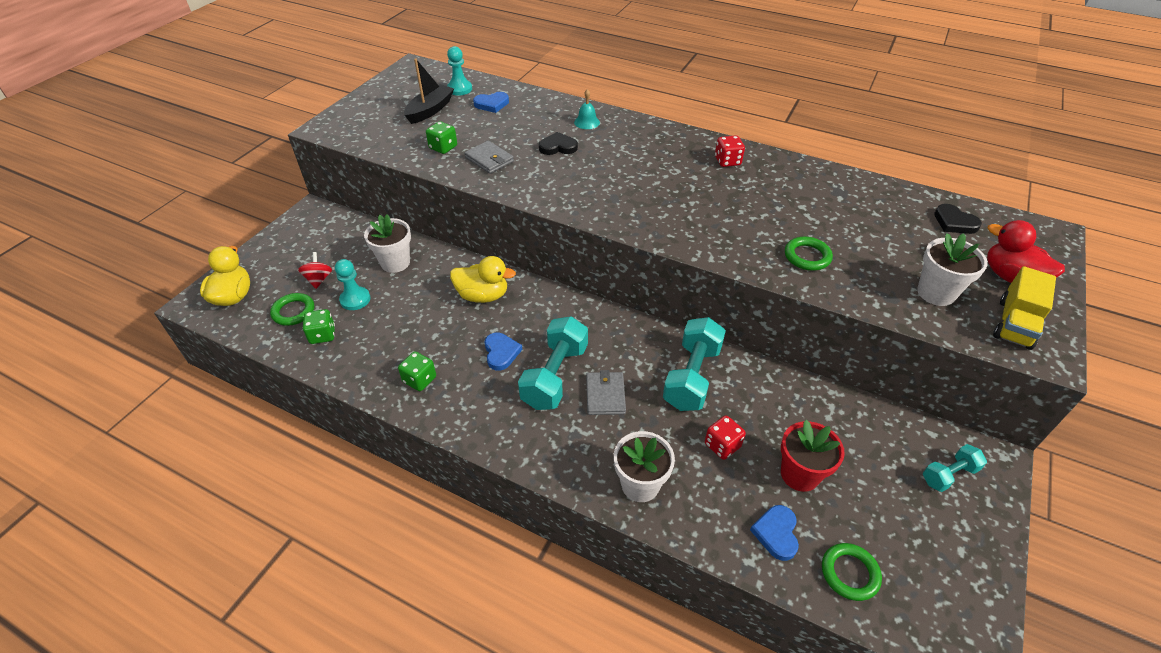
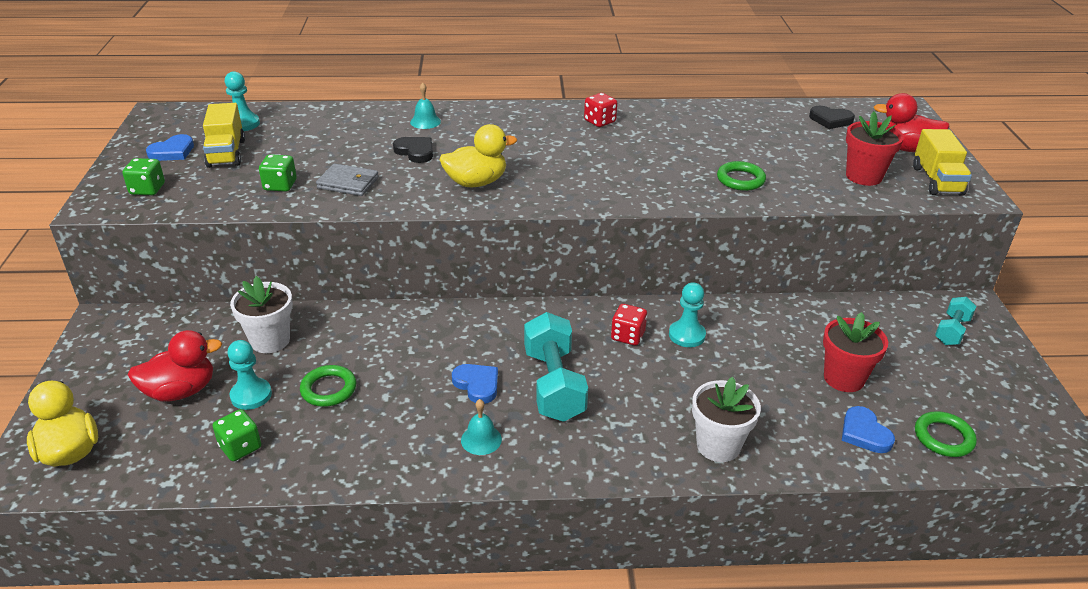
camera: 30 degrees left, 10 degrees down
(293, 312) = (176, 437): green ring -> green ring (328, 389)
(319, 279) = (181, 391): red spinning top -> red duck
(419, 379) = (406, 445): green dice -> green dice (147, 189)
(430, 110) = (226, 153): black boat -> yellow truck
(471, 397) = (481, 439): none -> turquoise bell
(483, 295) = (408, 338): yellow duck -> yellow duck (476, 182)
(492, 104) = (298, 130): blue heart -> blue heart (172, 152)
(558, 147) = (415, 152): black heart -> black heart turned 75 degrees clockwise
(605, 395) = (619, 382): grey wallet -> none
(691, 377) = (687, 335): turquoise dumbbell -> turquoise pawn
(722, 445) = (761, 382): red dice -> red dice (627, 336)
(936, 293) = (863, 176): white flower pot -> red flower pot

